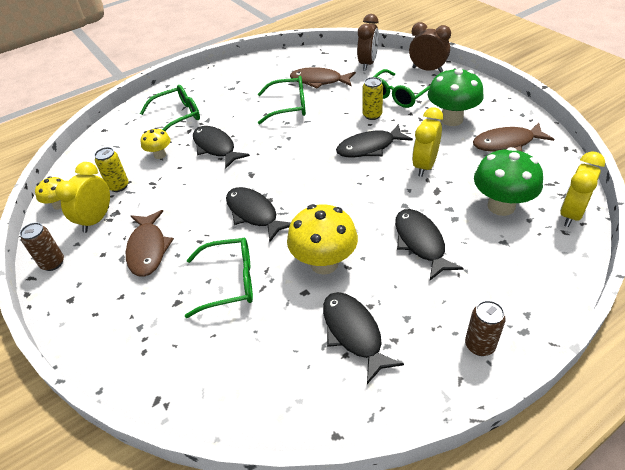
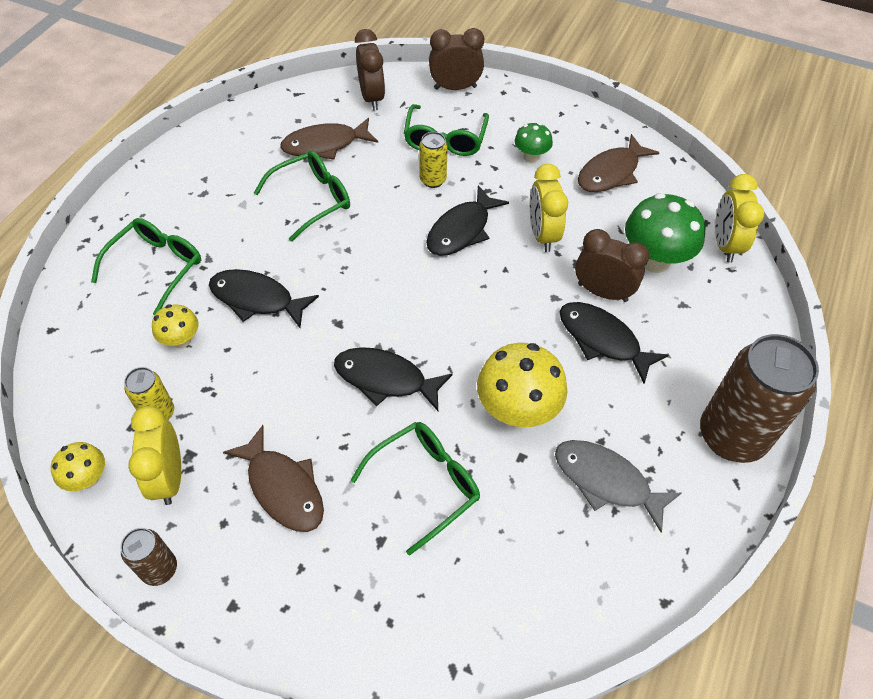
camera: 35 degrees left, 10 degrees up
(353, 333) = (606, 481): black fish -> grey fish
(443, 213) = (602, 292): none -> brown clock
(451, 119) = (531, 157): green mushroom -> green mushroom, size x0.54
(479, 345) = (731, 436): brown can -> brown can, size x2.10

